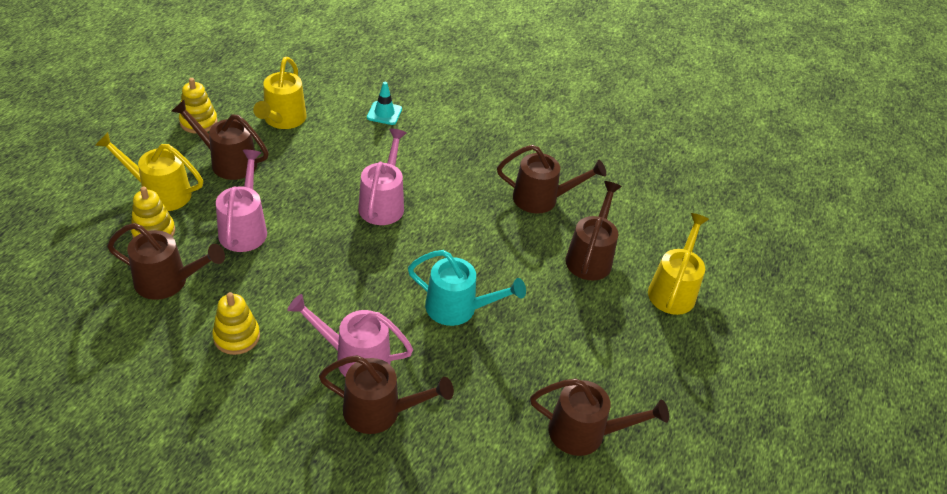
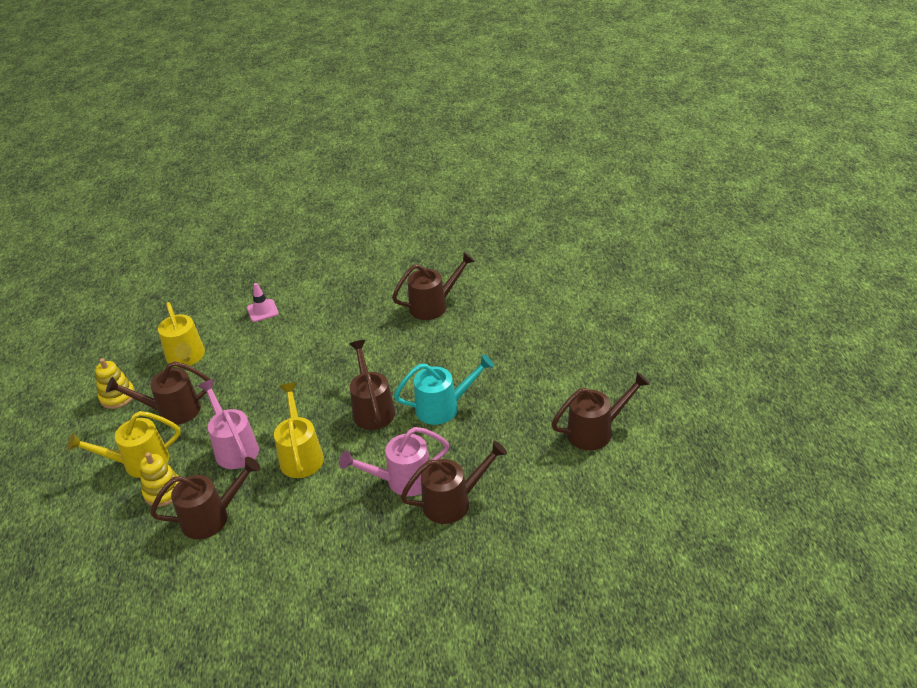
camera: 25 degrees left, 5 degrees down
(236, 336) = (303, 520): yellow stacking toy -> none
(383, 203) = (323, 371): pink watering can -> none
(384, 113) = (262, 311): turquoise traffic cone -> pink traffic cone
(590, 256) = (500, 323): brown watering can -> brown watering can (372, 408)
(673, 289) = (571, 313): yellow watering can -> yellow watering can (301, 454)

